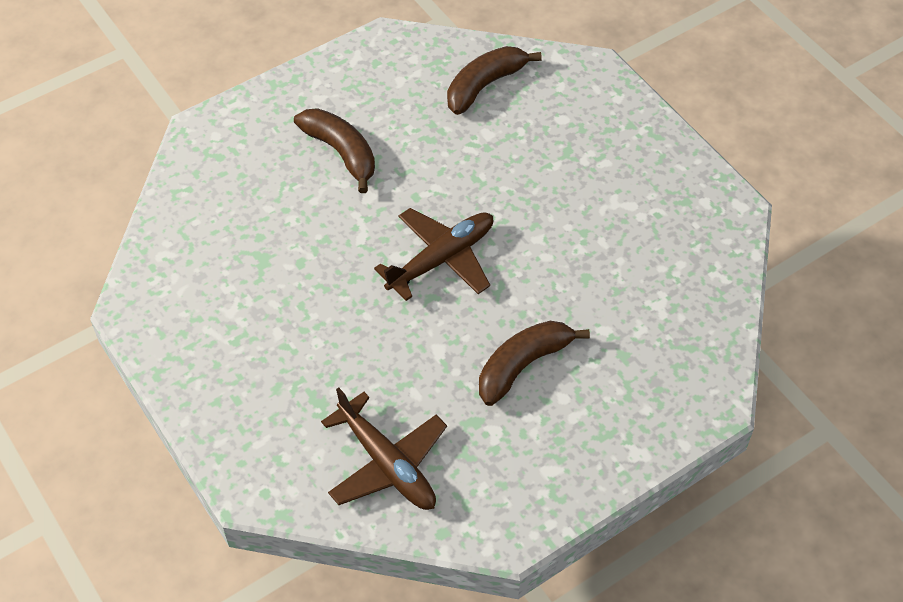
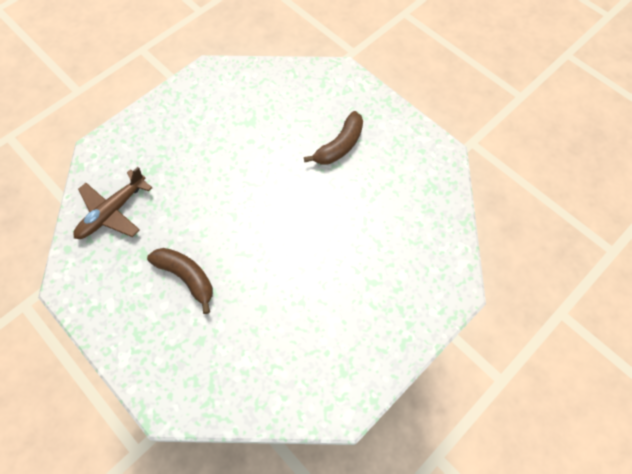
camera: 80 degrees right, 10 degrees up
(441, 259) = (264, 216): brown plane -> none
(485, 85) = (420, 219): brown banana -> none

